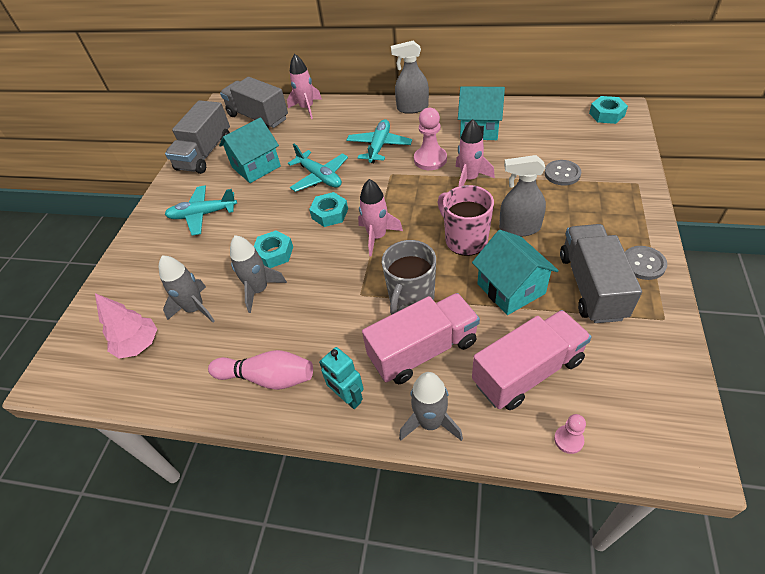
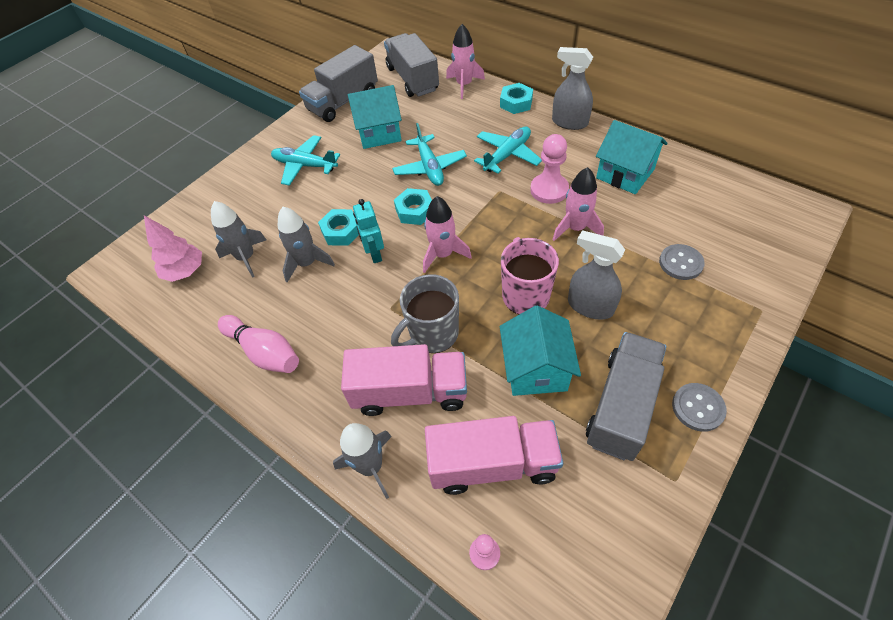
camera: 25 degrees right, 5 degrees up
(348, 398) = (316, 405): turquoise robot -> turquoise robot (374, 254)
(606, 114) = (786, 210): turquoise nut -> turquoise nut (516, 103)

